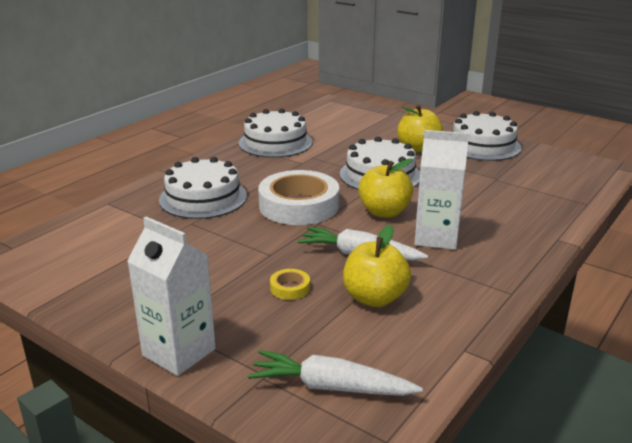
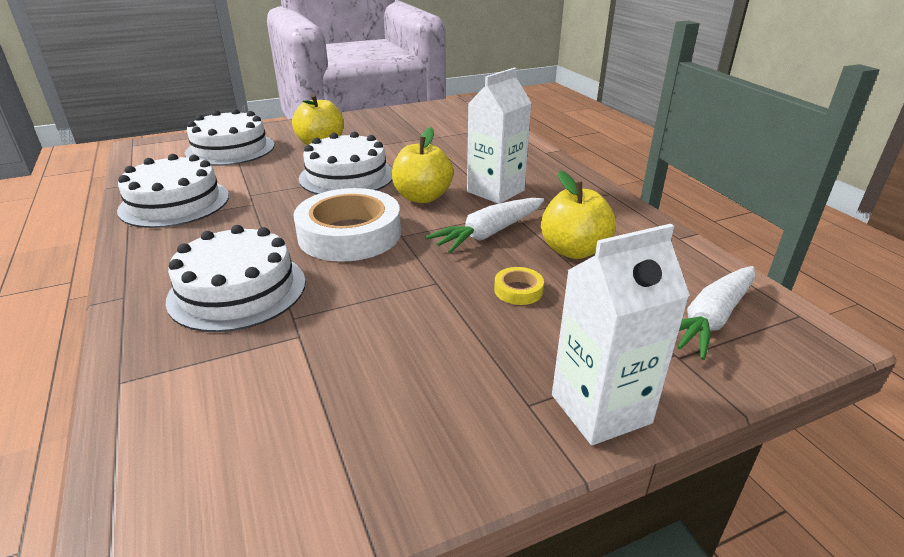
camera: 60 degrees left, 5 degrees up
(483, 145) = (360, 122): white cake -> white cake (230, 149)

